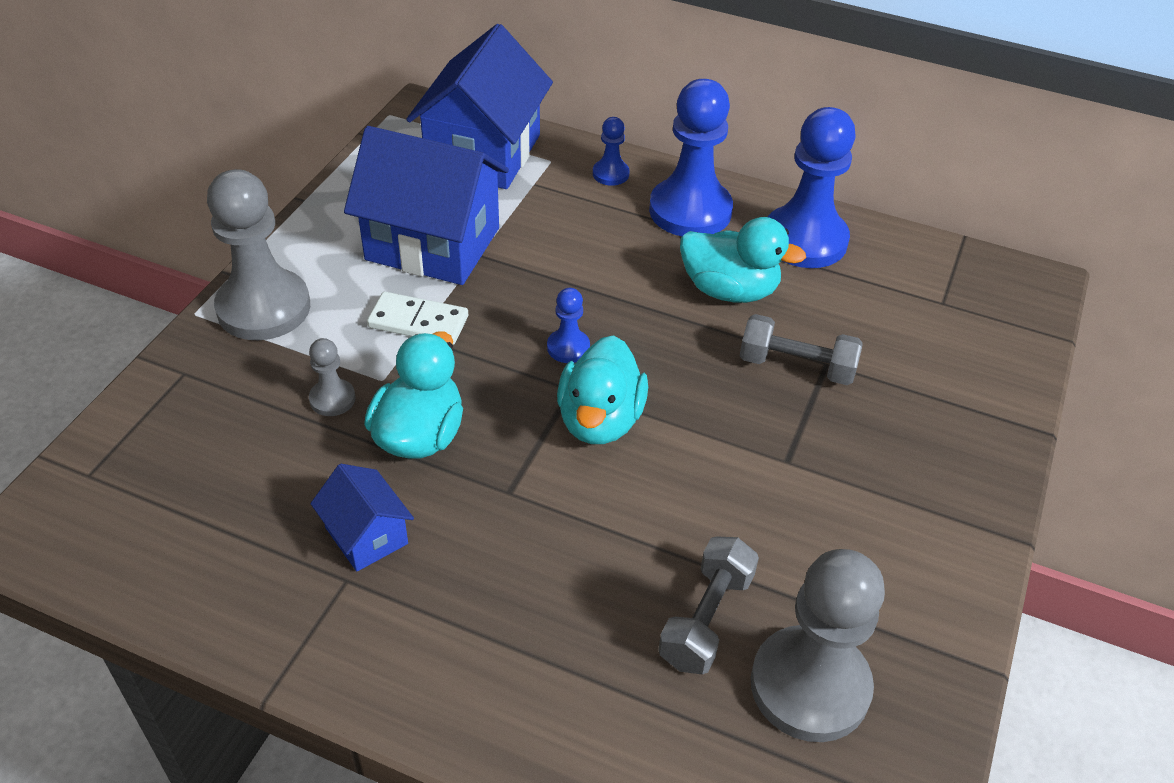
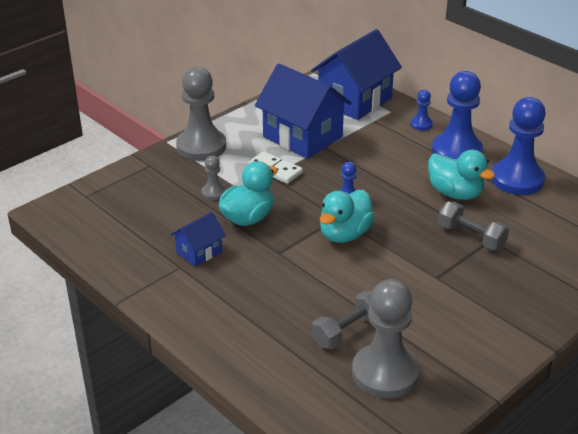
camera: 25 degrees right, 10 degrees down
(366, 535) = (199, 252): blue house -> blue house turned 60 degrees clockwise

